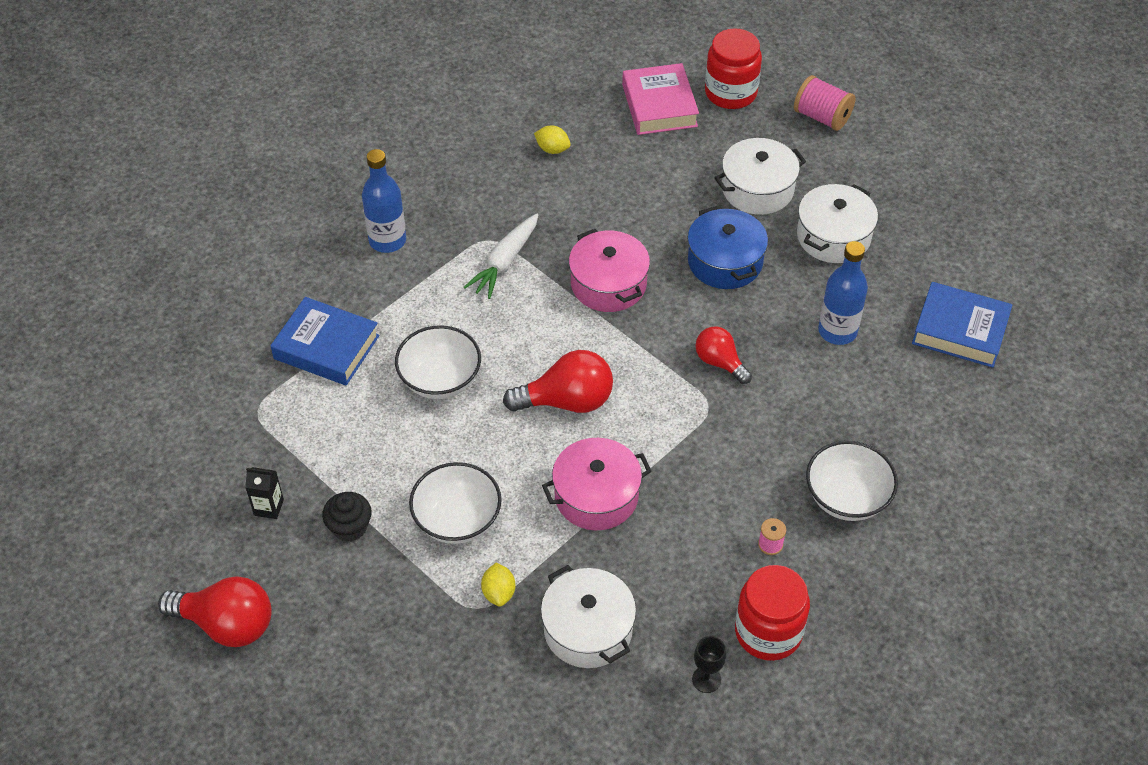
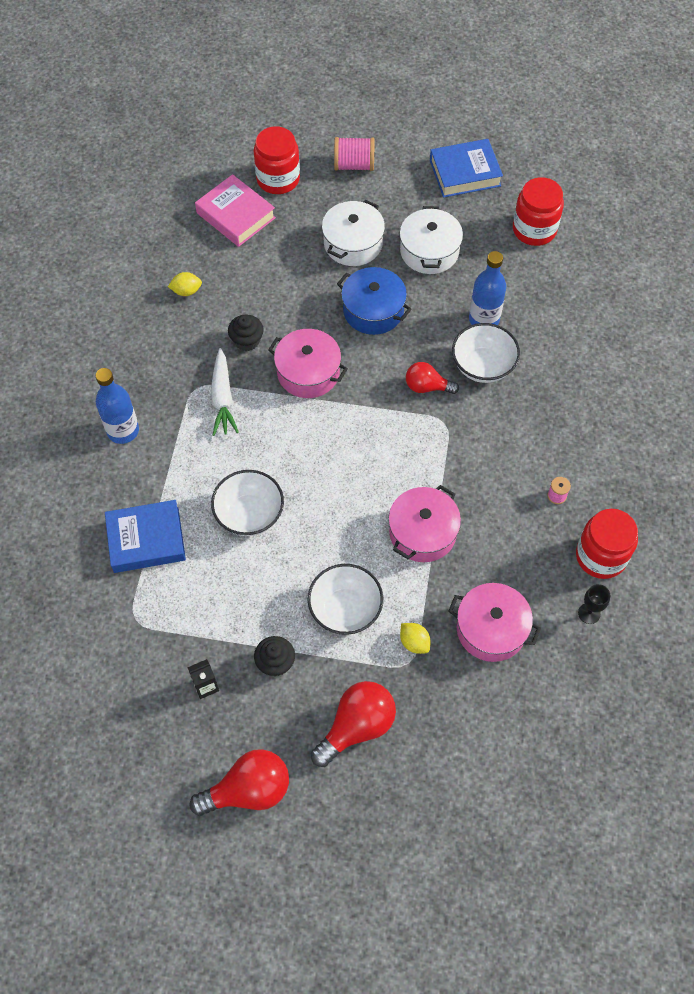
camera: 35 degrees left, 10 degrees up
(567, 401) = (349, 476): red light bulb -> red light bulb (357, 727)
(572, 223) = (247, 341): none -> black cupcake
(588, 629) = (491, 629): white pot -> pink pot
(846, 498) = (578, 434): white bowl -> white bowl (483, 366)
(960, 330) = (557, 274): blue book -> blue book (465, 173)
(970, 274) = (534, 230): none -> red jar

